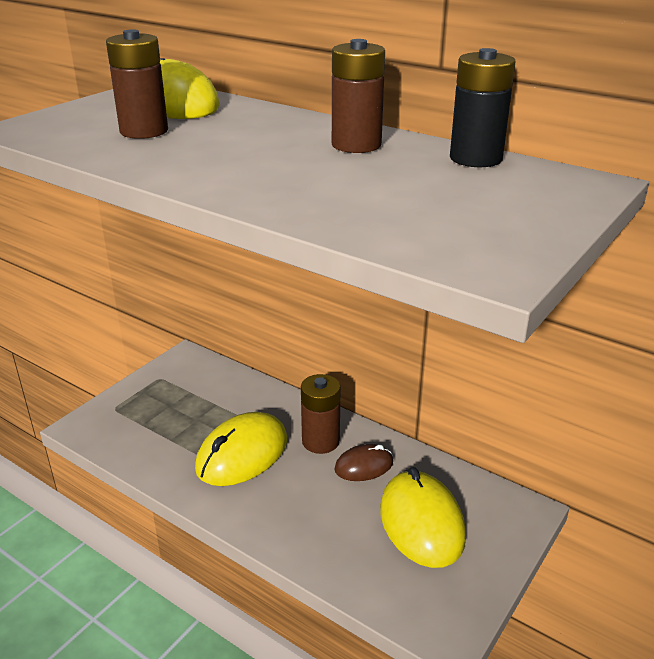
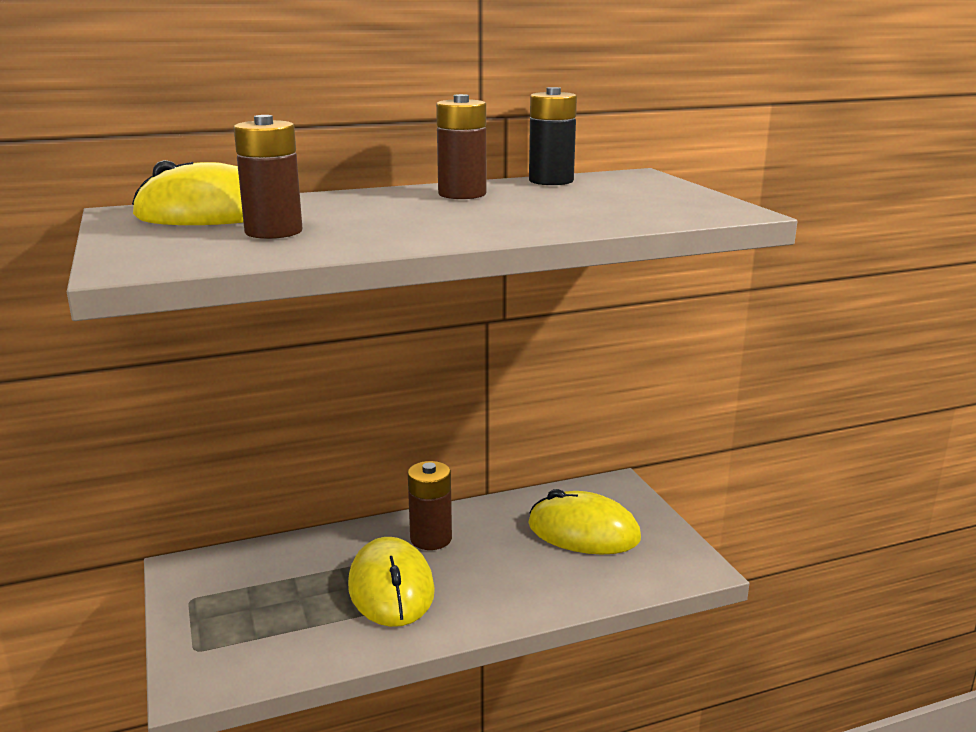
camera: 55 degrees left, 10 degrees down
(364, 466) = (489, 530): brown mouse -> none

